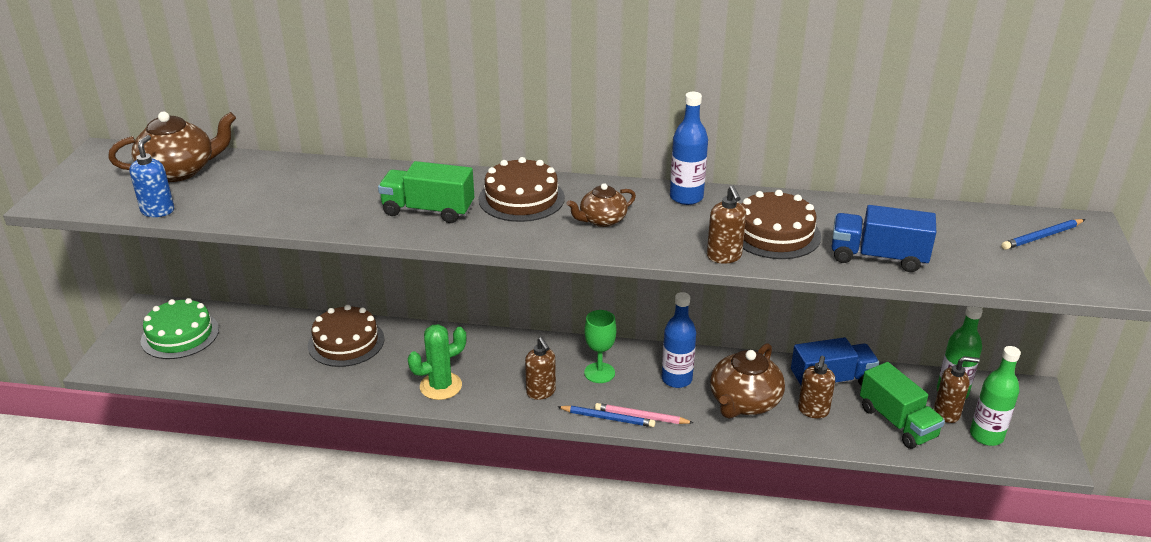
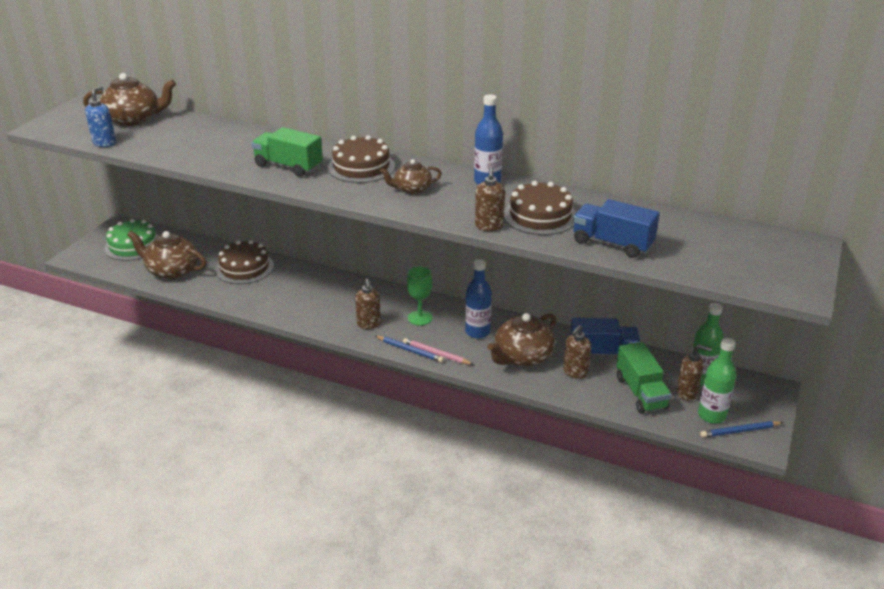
camera: 15 degrees right, 0 degrees up
(250, 362) = (172, 271): none -> brown teapot
(441, 386) = (297, 308): green cactus -> none
(1042, 237) = (764, 248): blue pencil -> blue pencil (739, 431)

